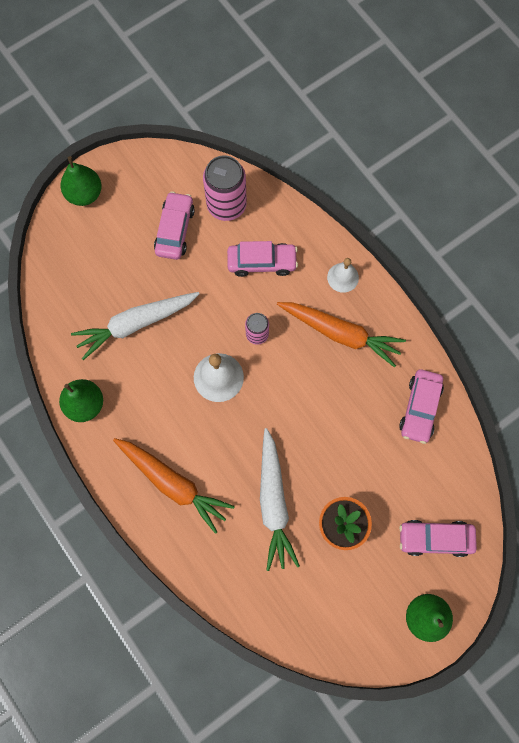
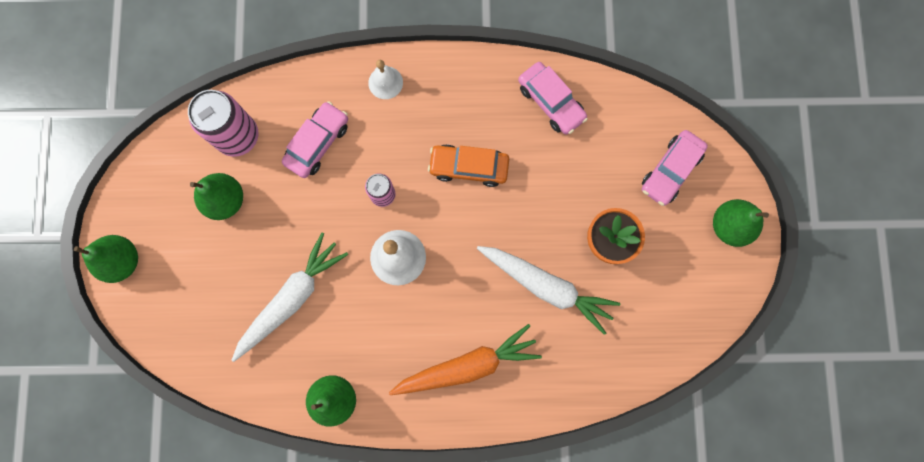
camera: 55 degrees left, 5 degrees up
(136, 324) = (291, 299): white carrot -> white carrot turned 150 degrees counterclockwise
(175, 230) = (225, 200): pink car -> green pear
(323, 382) = (468, 167): none -> orange car
(340, 333) = (435, 121): orange carrot -> none

